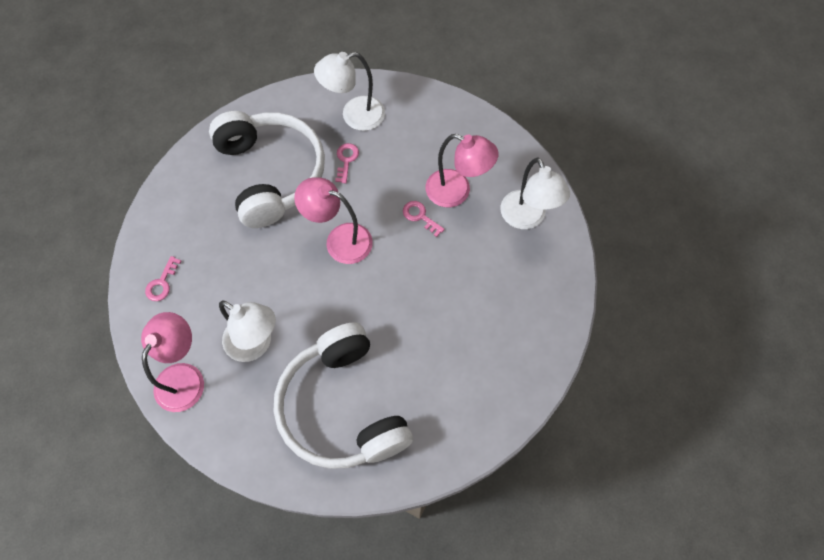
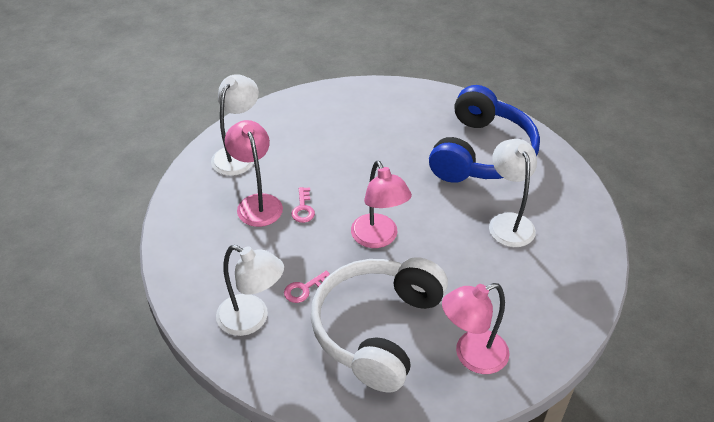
camera: 135 degrees left, 20 degrees down
(162, 283) = (549, 315): pink key -> none
(184, 376) = (578, 240): pink lamp -> pink lamp (471, 356)
(342, 407) = (482, 153): white headphones -> blue headphones

